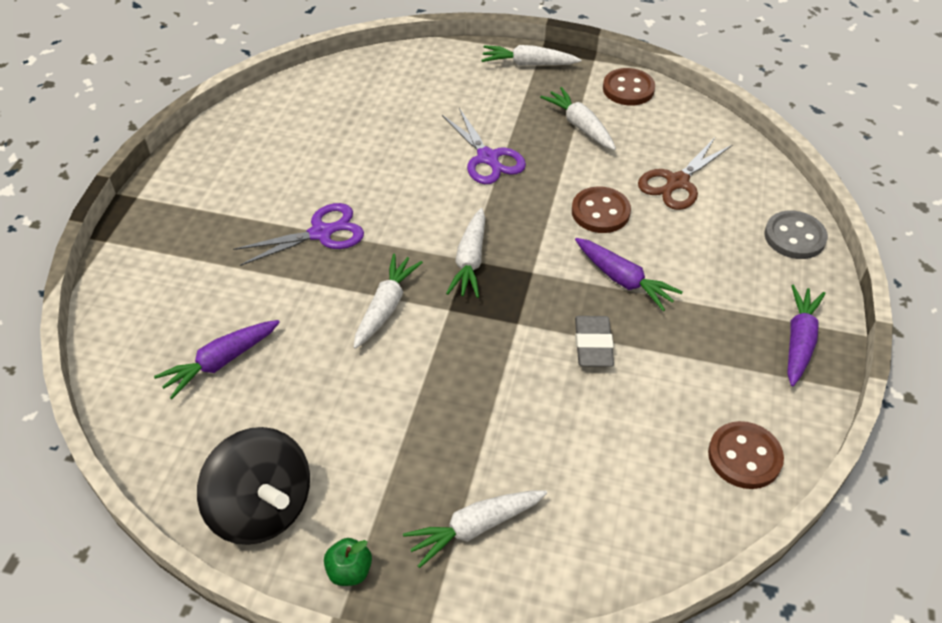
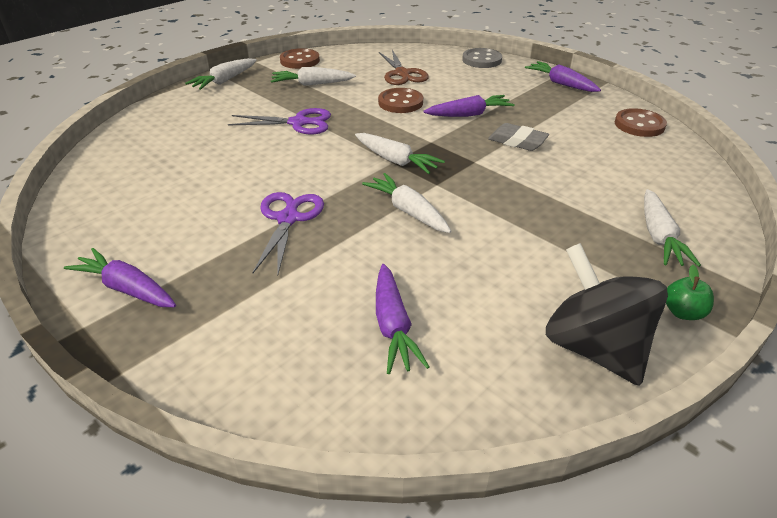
camera: 60 degrees left, 10 degrees down
(183, 193) = (127, 288): none -> purple carrot
(262, 508) = (593, 347): black spinning top -> black spinning top turned 105 degrees counterclockwise

